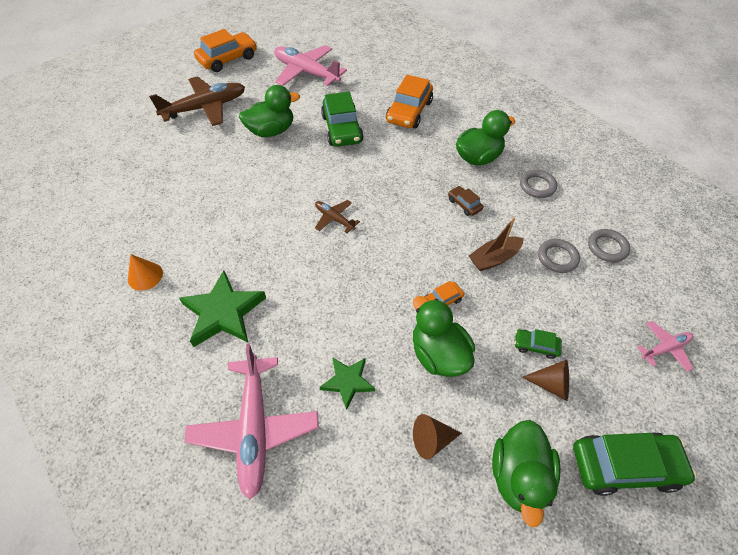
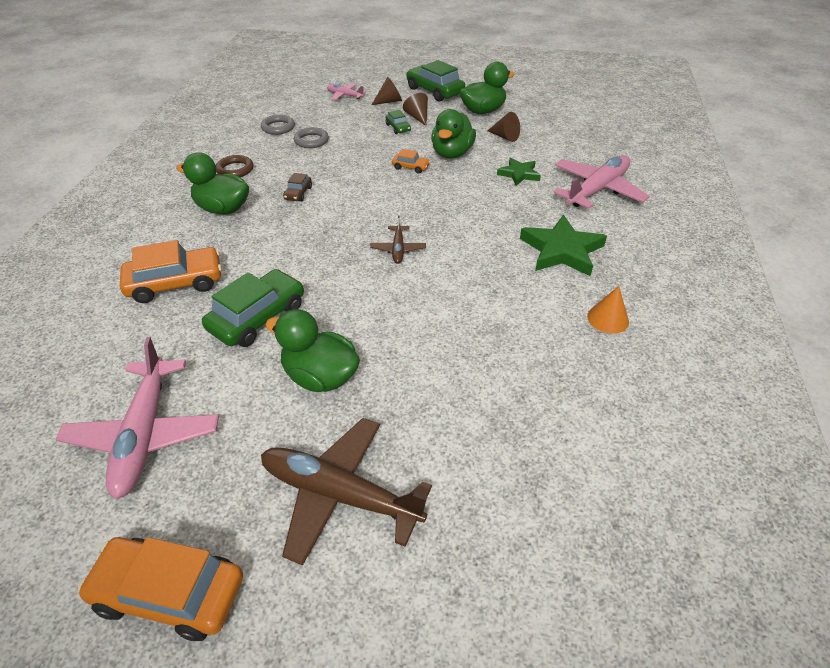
camera: 130 degrees left, 10 degrees down
(494, 258) = (343, 162): brown boat -> none
(537, 186) = (235, 169): grey ring -> brown ring
(619, 385) = (389, 101): none -> brown cone

